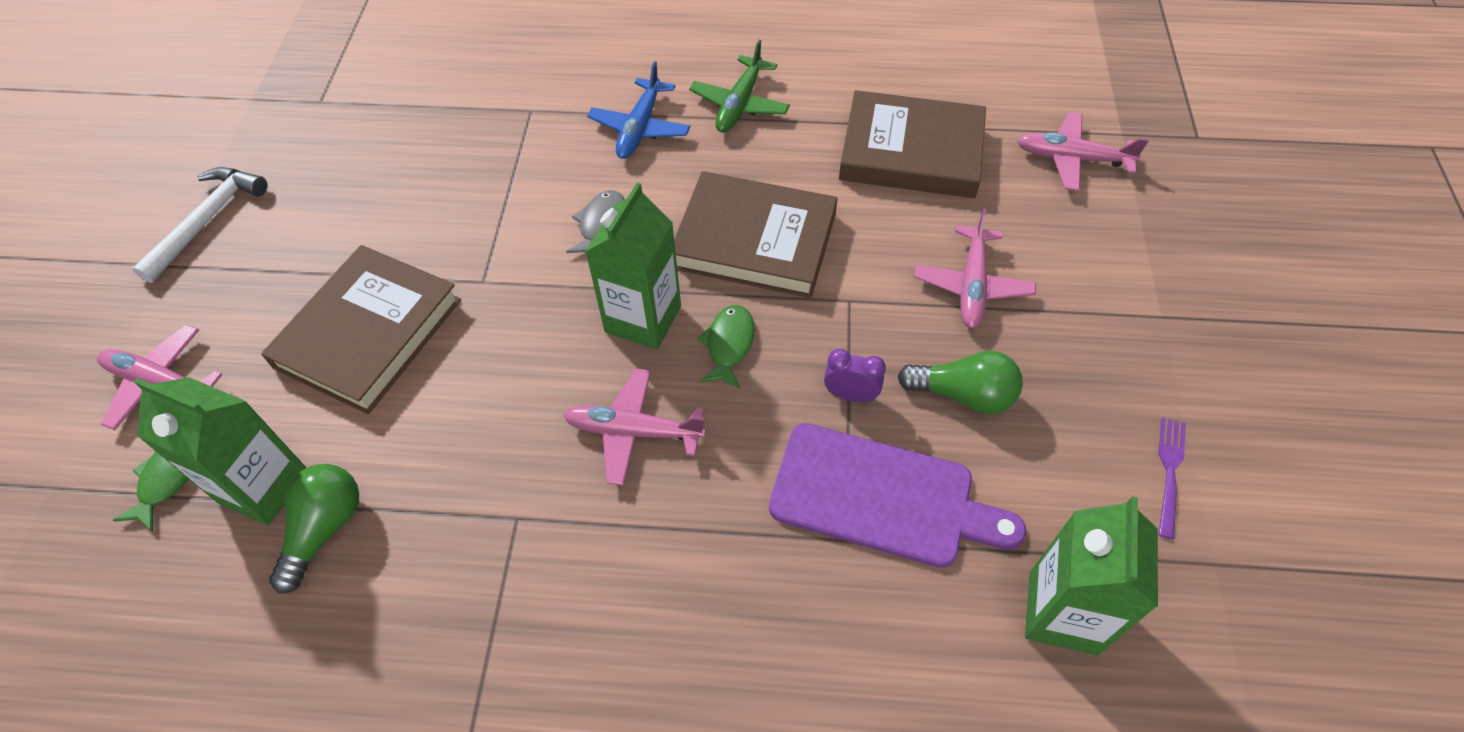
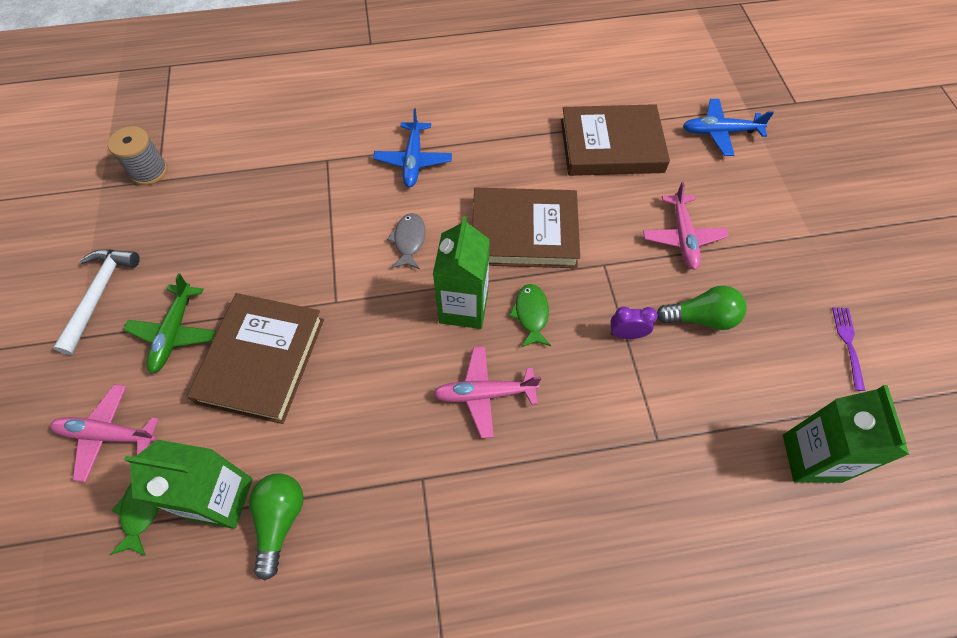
camera: 15 degrees left, 5 degrees up
(314, 89) = (149, 171): none -> grey spool
(739, 104) = (480, 130): green plane -> green plane (174, 333)
(881, 497) = (670, 404): purple cutting board -> none
(1072, 159) = (720, 132): pink plane -> blue plane

